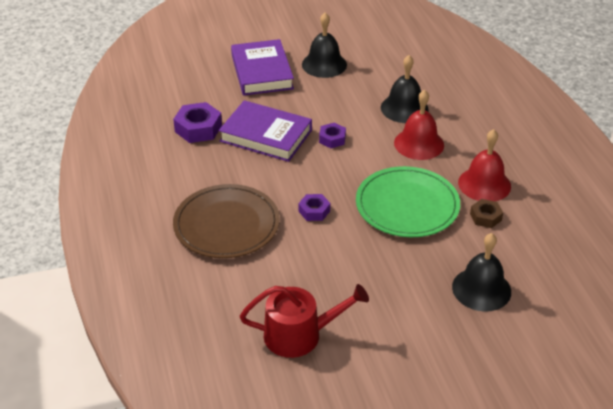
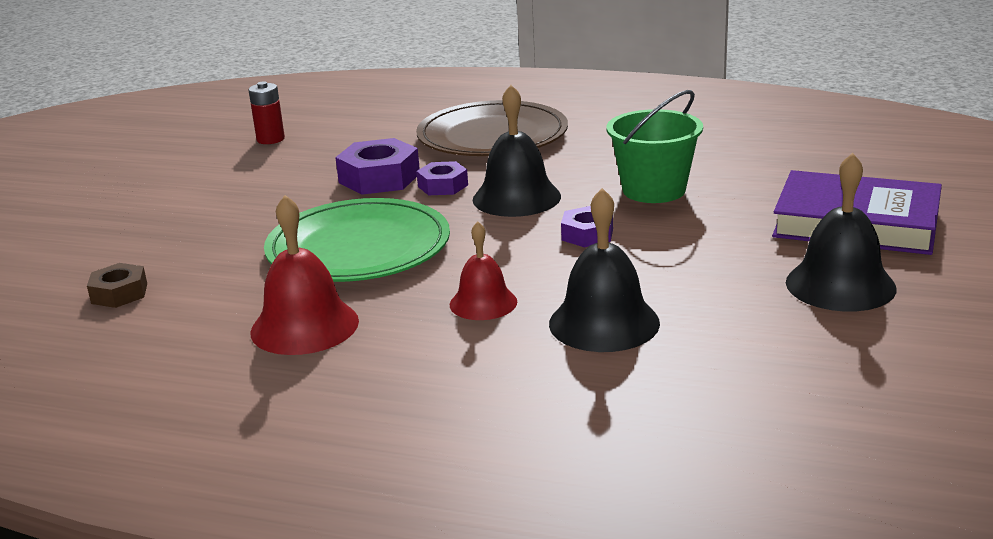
camera: 125 degrees right, 15 degrees down
(198, 128) = (724, 152): purple nut -> purple nut (379, 178)
(266, 136) = (654, 190): purple book -> green bucket
(300, 335) = (270, 139): red watering can -> red battery
(419, 144) = (483, 303): red bell -> red bell, size x0.64
(481, 289) = (141, 249): black bell -> black bell (516, 197)
(485, 217) = (241, 299): brown nut -> brown nut (119, 293)

